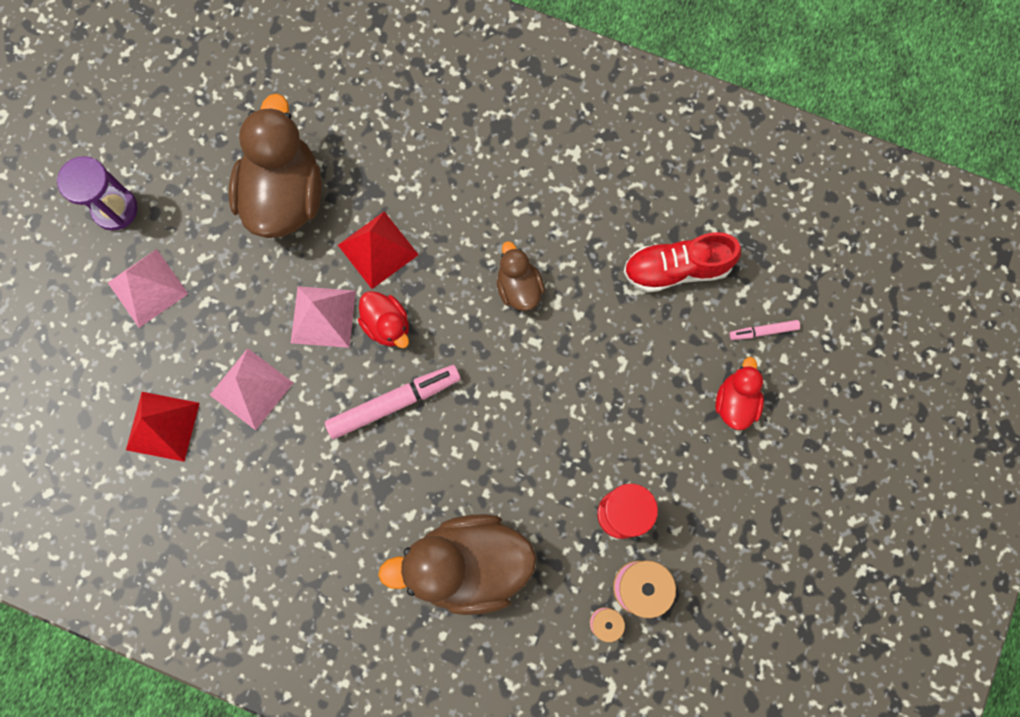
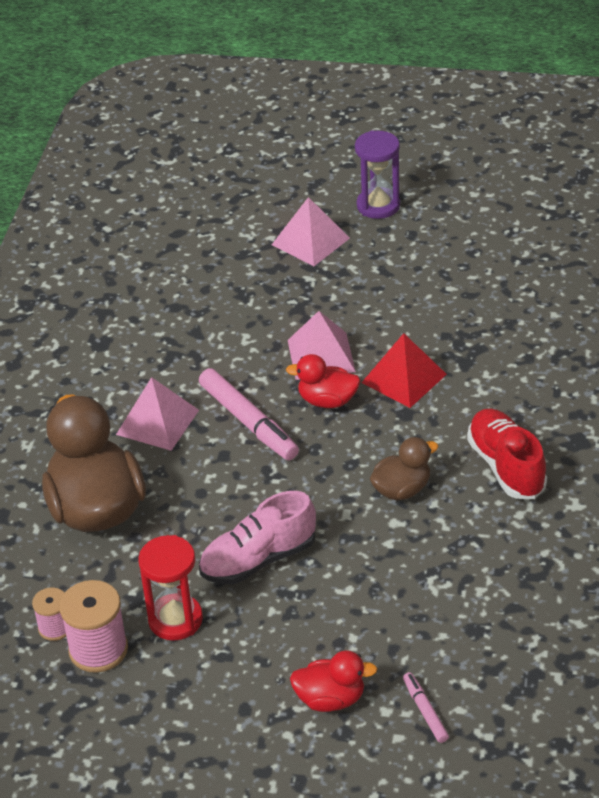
camera: 80 degrees right, 35 degrees down
(163, 426) = (183, 279): red pyramid -> none
(251, 389) = (234, 325): pink pyramid -> pink pyramid (157, 422)
(284, 195) = (435, 304): brown duck -> none
(387, 325) = (327, 401): red duck -> red duck turned 60 degrees clockwise
(569, 429) = (258, 560): none -> pink shoe
(677, 269) = (473, 617): red shoe -> red shoe (506, 466)

